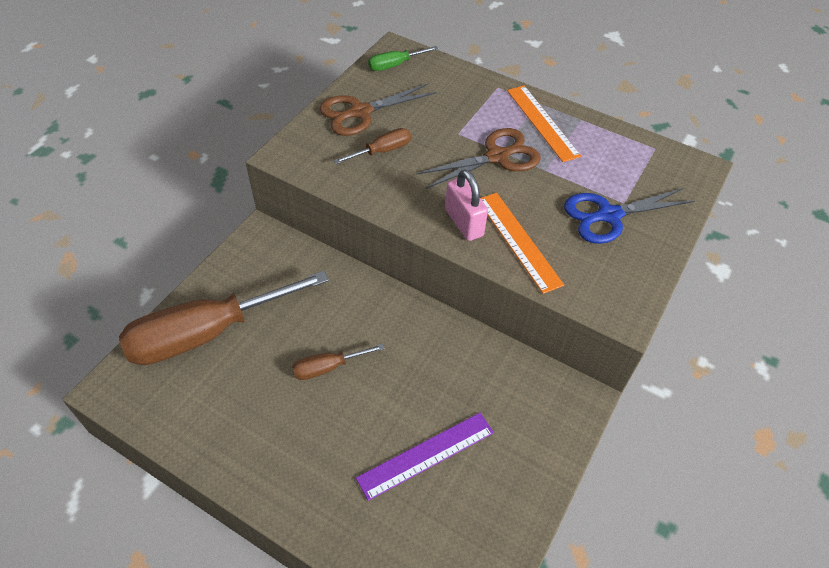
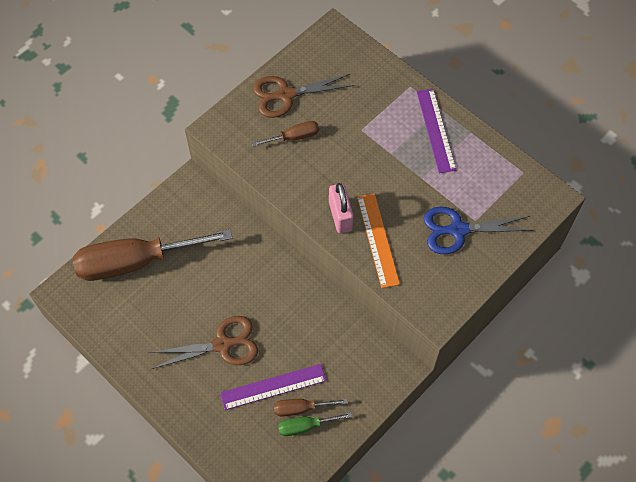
camera: 15 degrees right, 10 degrees up
(328, 367) = (218, 306): brown screwdriver -> brown screwdriver (301, 408)
(395, 65) = (327, 48): green screwdriver -> green screwdriver (305, 426)
(497, 157) = (386, 158): brown scissors -> brown scissors (222, 345)
(542, 122) = (435, 130): orange ruler -> purple ruler

